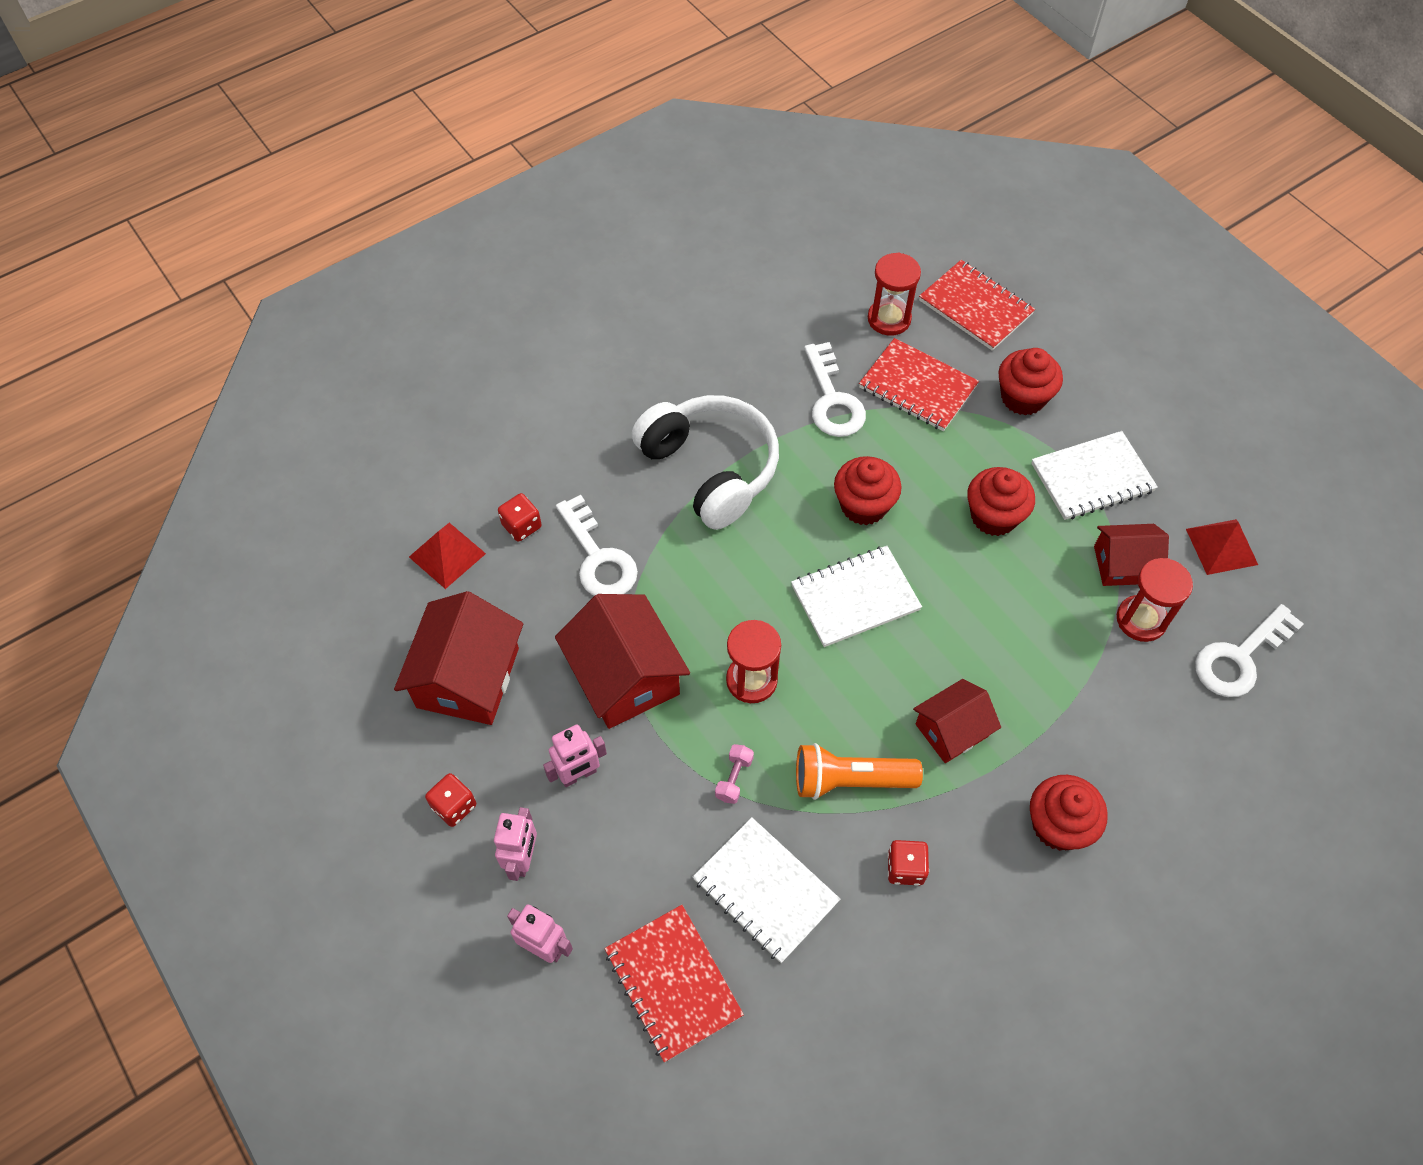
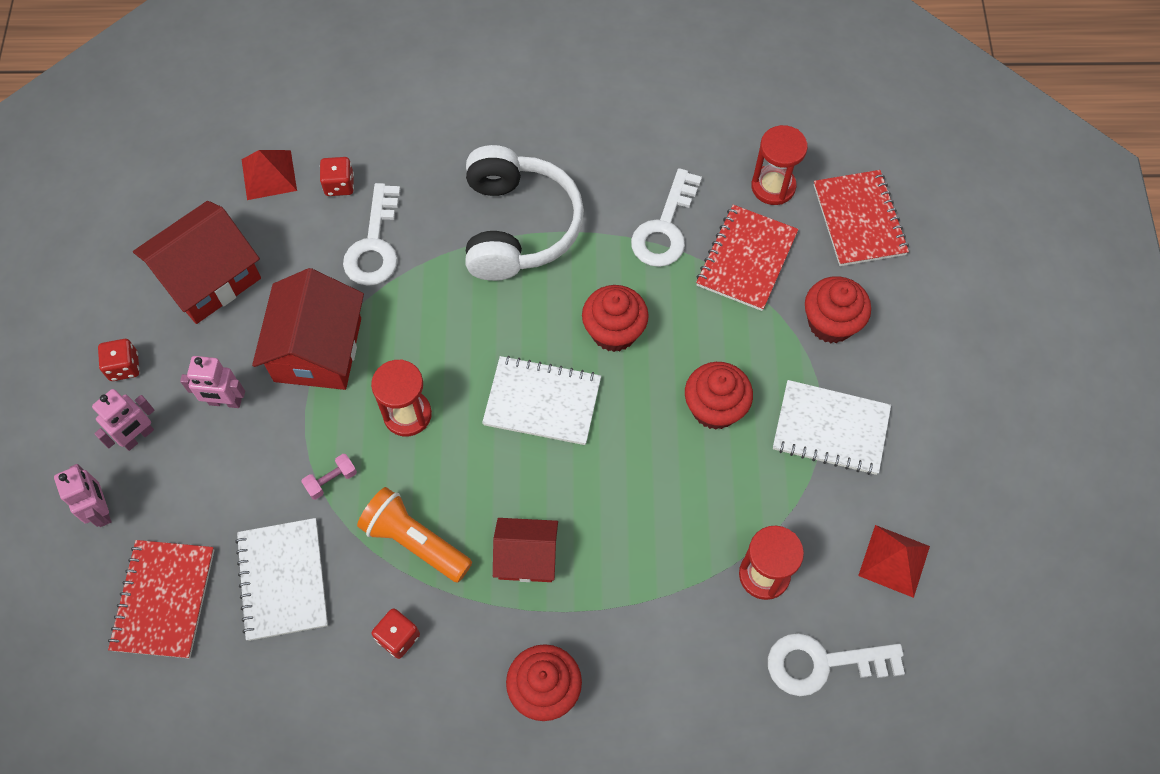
camera: 35 degrees right, 5 degrees up
(917, 387) = (746, 259): red notebook -> red notebook turned 45 degrees clockwise
(1123, 564) = (790, 519): red house -> none

